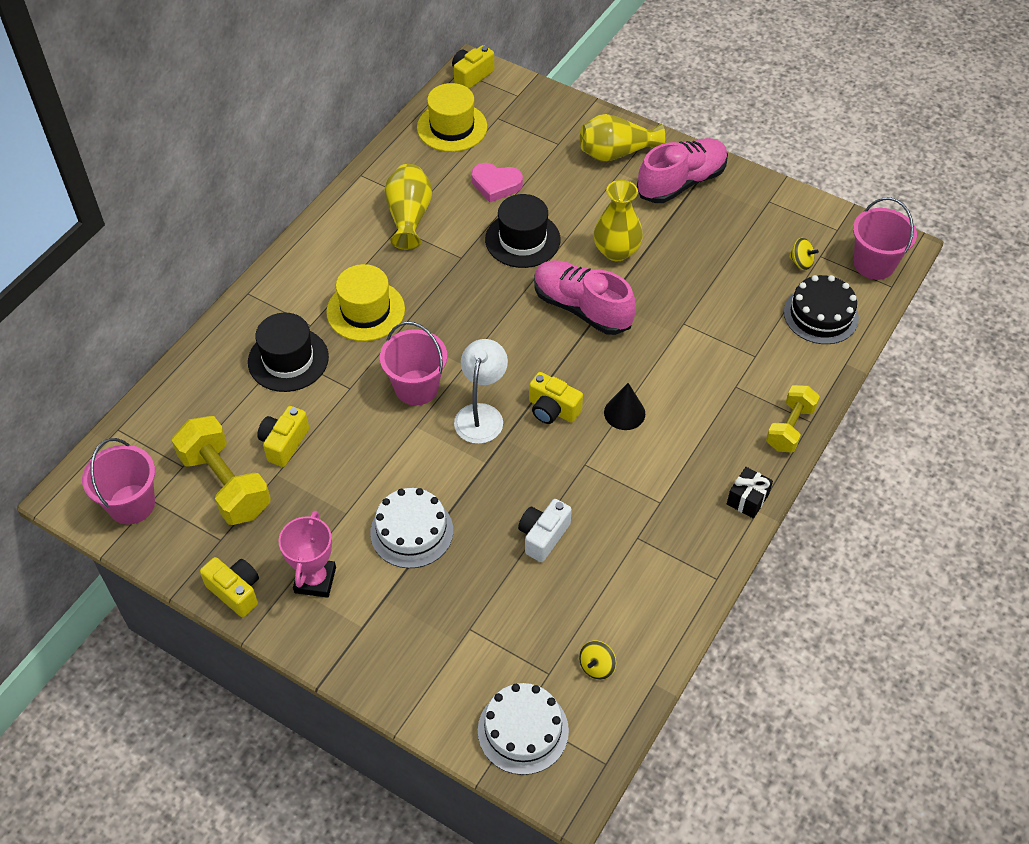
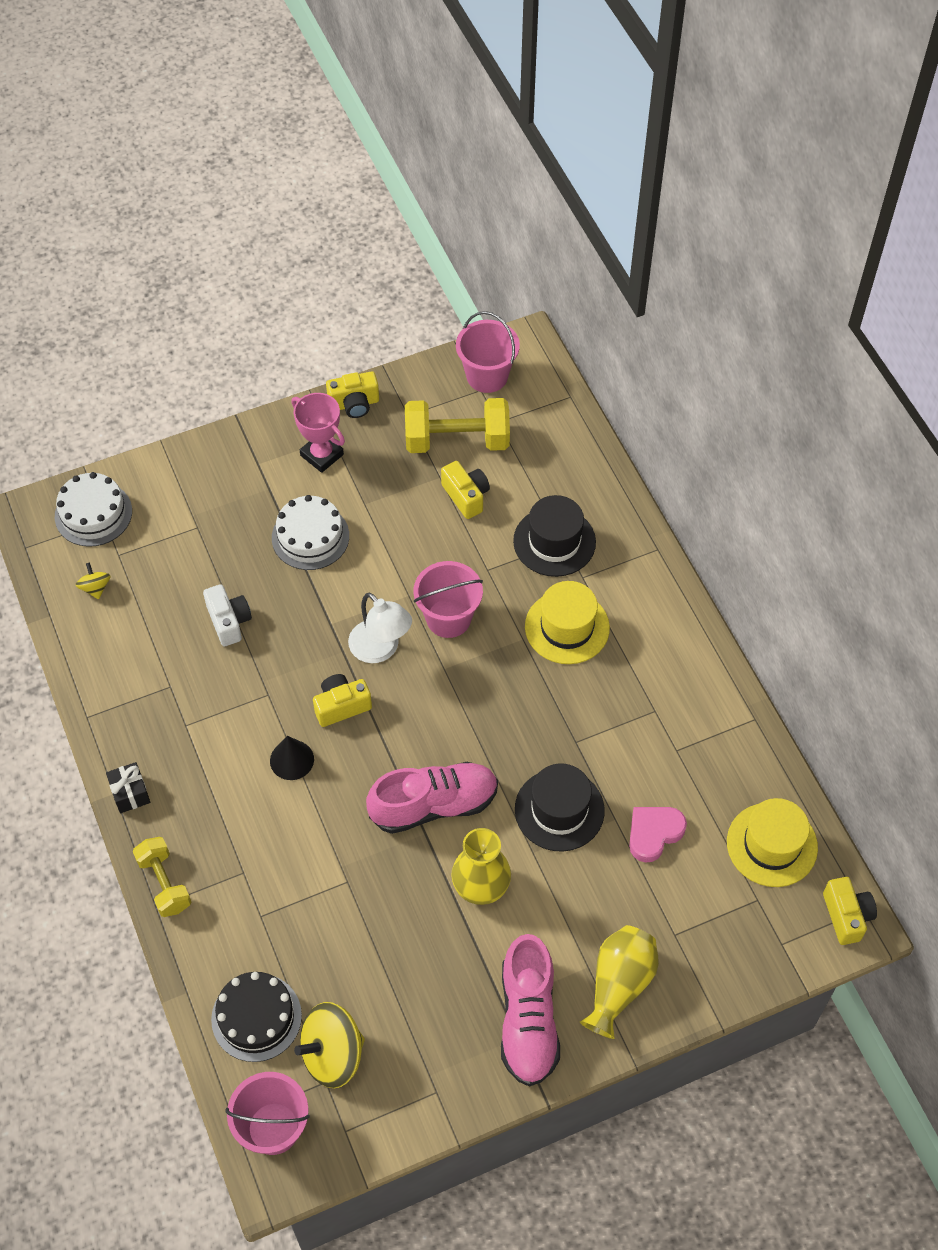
camera: 125 degrees right, 5 degrees up
(409, 217) = (663, 728): yellow vase -> none
(801, 262) = (332, 1054): yellow spinning top -> yellow spinning top, size x2.03

